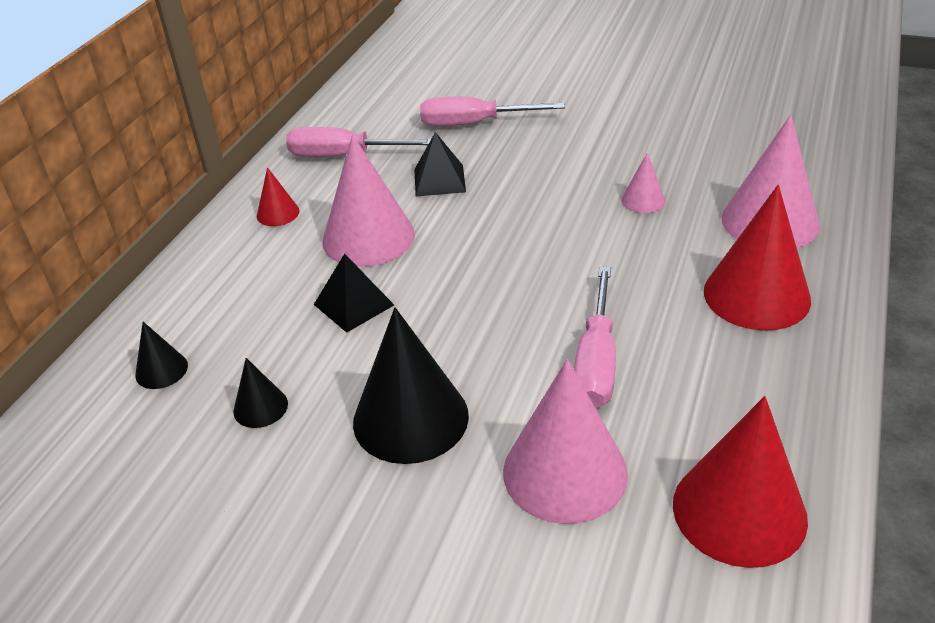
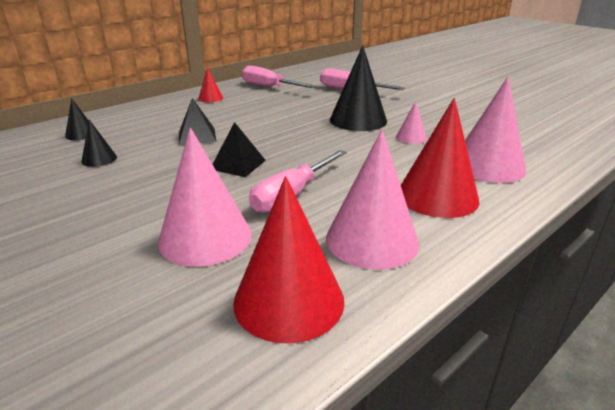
camera: 25 degrees right, 10 degrees down
(368, 237) = (239, 115): pink cone -> pink cone (372, 240)
(410, 418) = (159, 185): black cone -> black cone (358, 120)
(439, 180) = (304, 105): black pyramid -> black pyramid (238, 164)

